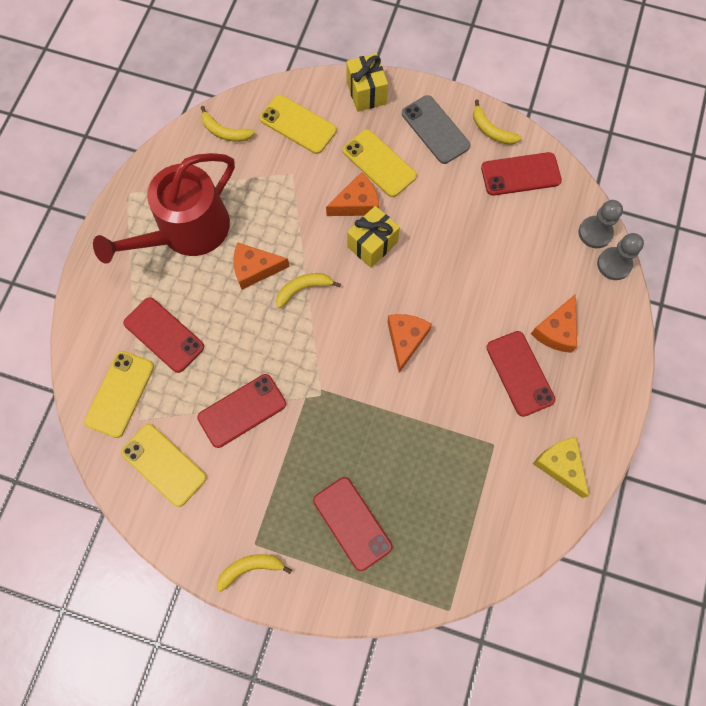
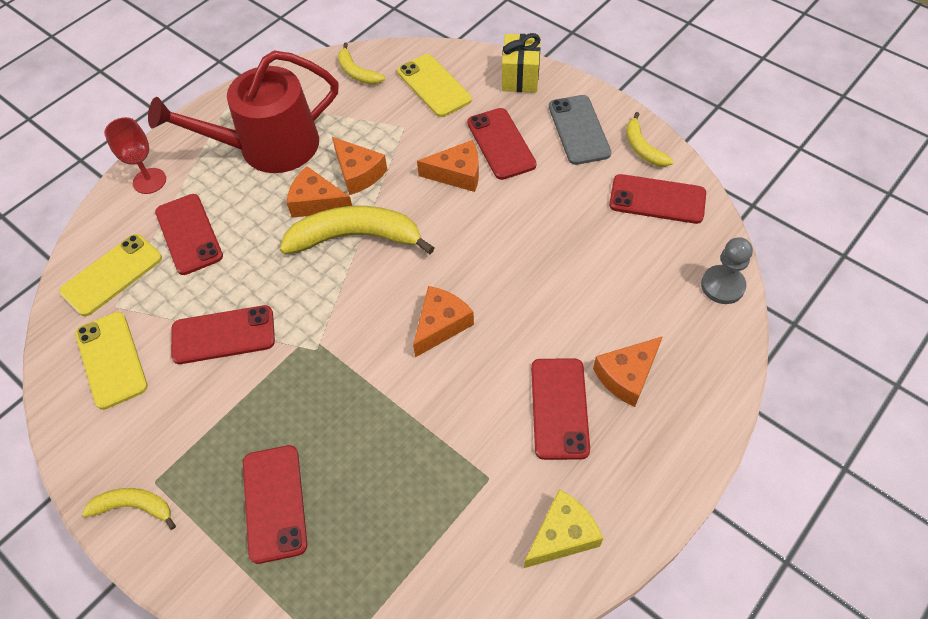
camera: 25 degrees right, 15 degrees down
(100, 298) = (149, 181): none -> red goblet
(276, 230) = (358, 173): none -> orange cheese
(303, 289) = (356, 237): yellow banana -> yellow banana, size x1.89
(372, 244) = (453, 217): yellow gift -> none
(379, 163) = (501, 144): yellow phone -> red phone
(560, 465) = (562, 535): yellow cheese -> yellow cheese turned 60 degrees clockwise
(614, 264) = (732, 327): grey pawn -> none

